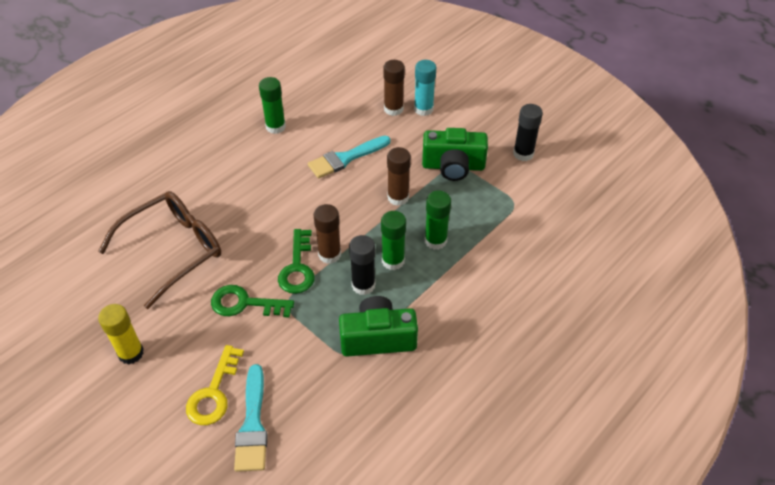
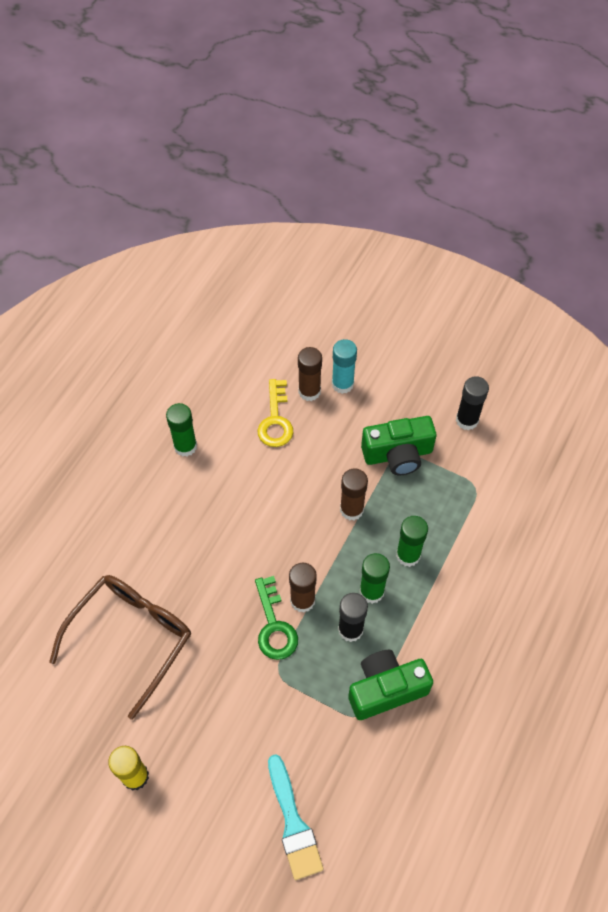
camera: 15 degrees left, 10 degrees up
(214, 393) = (240, 798): yellow key -> yellow key (275, 420)
(245, 303) = (234, 684): green key -> none
(346, 158) = (278, 471): turquoise brush -> none

